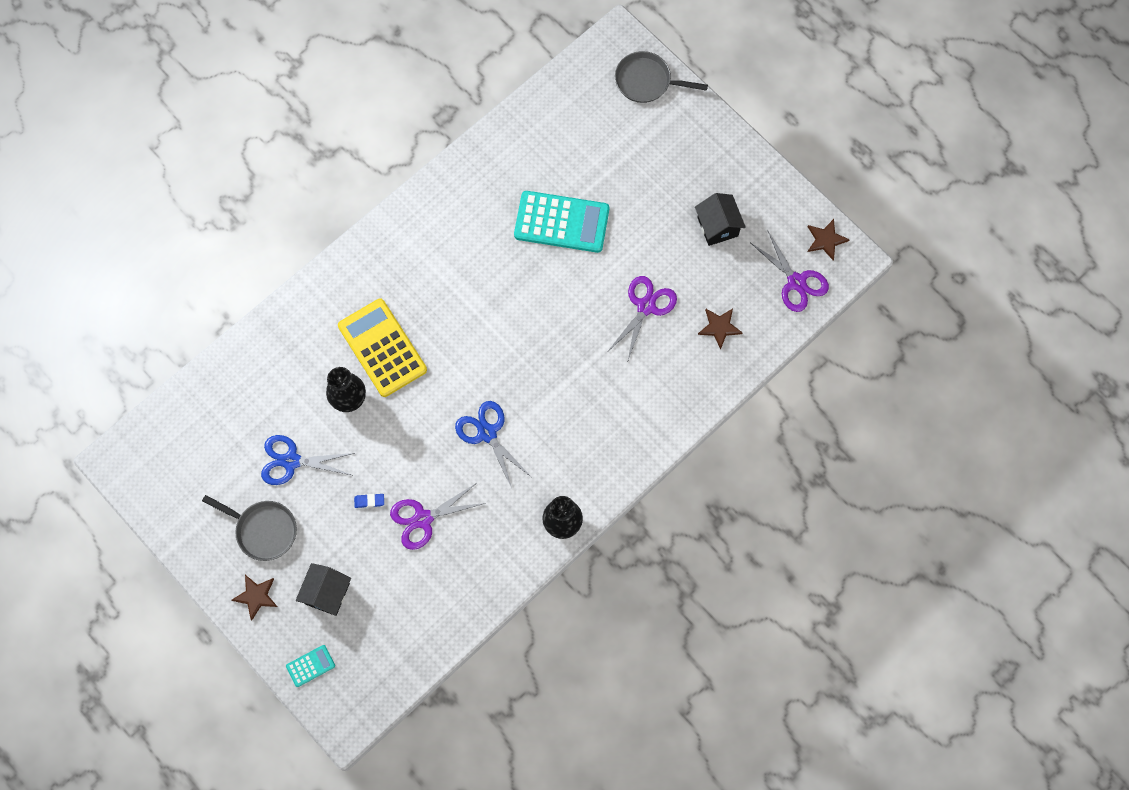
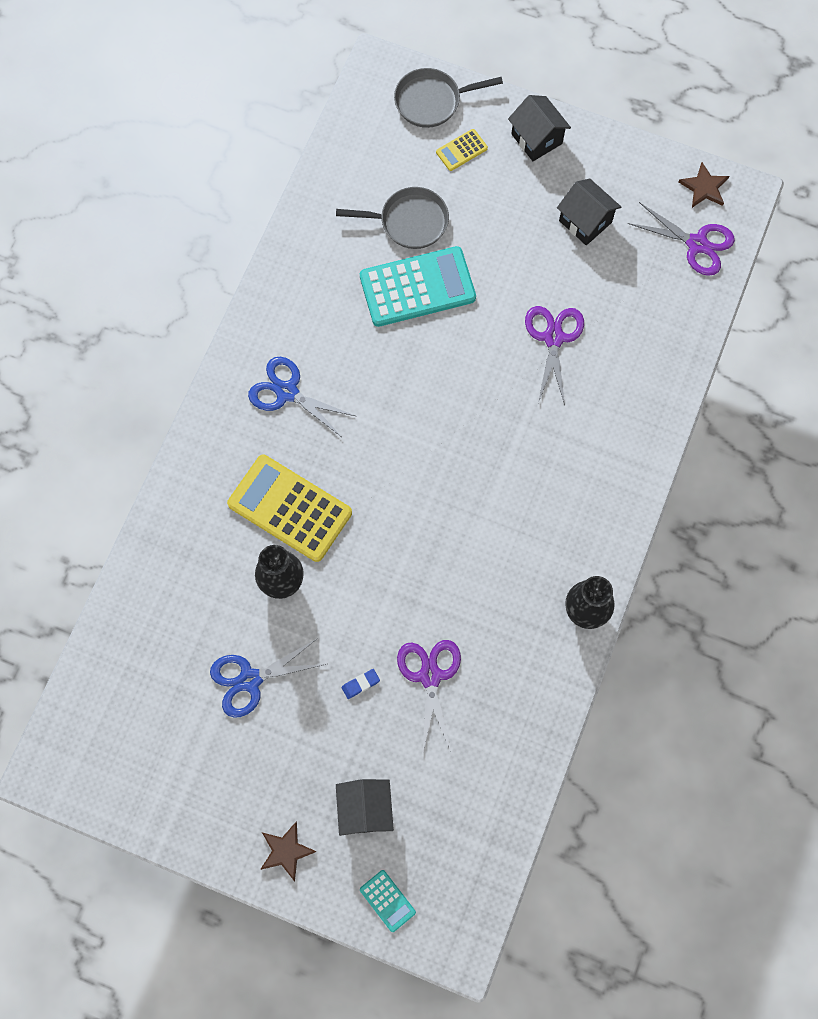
camera: 25 degrees left, 0 degrees up
(263, 530) = (256, 772): grey pan -> grey pan (409, 222)
(310, 666) = (387, 900): turquoise calculator -> turquoise calculator turned 105 degrees clockwise
(423, 519) = (430, 676): purple scissors -> purple scissors turned 135 degrees clockwise
(487, 433) = (453, 549): blue scissors -> blue scissors (287, 392)
(650, 130) = (461, 150): none -> yellow calculator
(713, 145) = (536, 139): none -> black house
(719, 327) = (642, 326): brown star -> none

